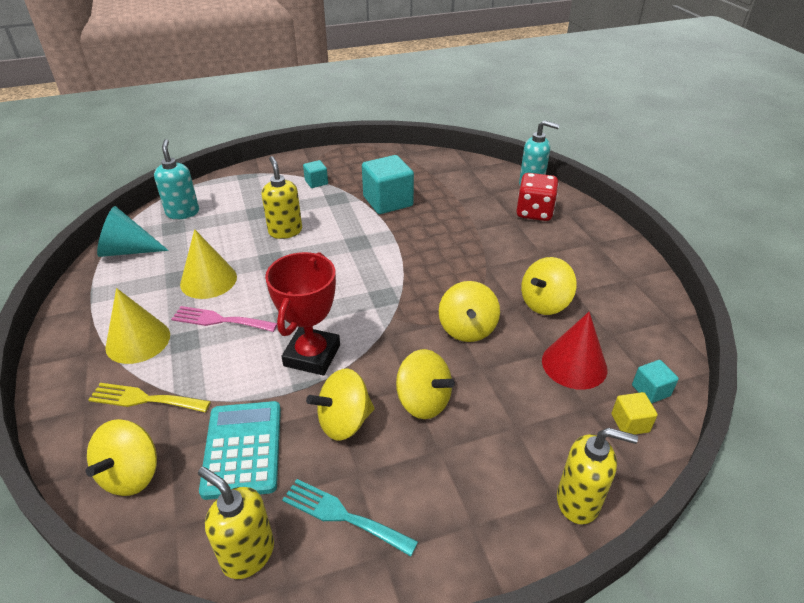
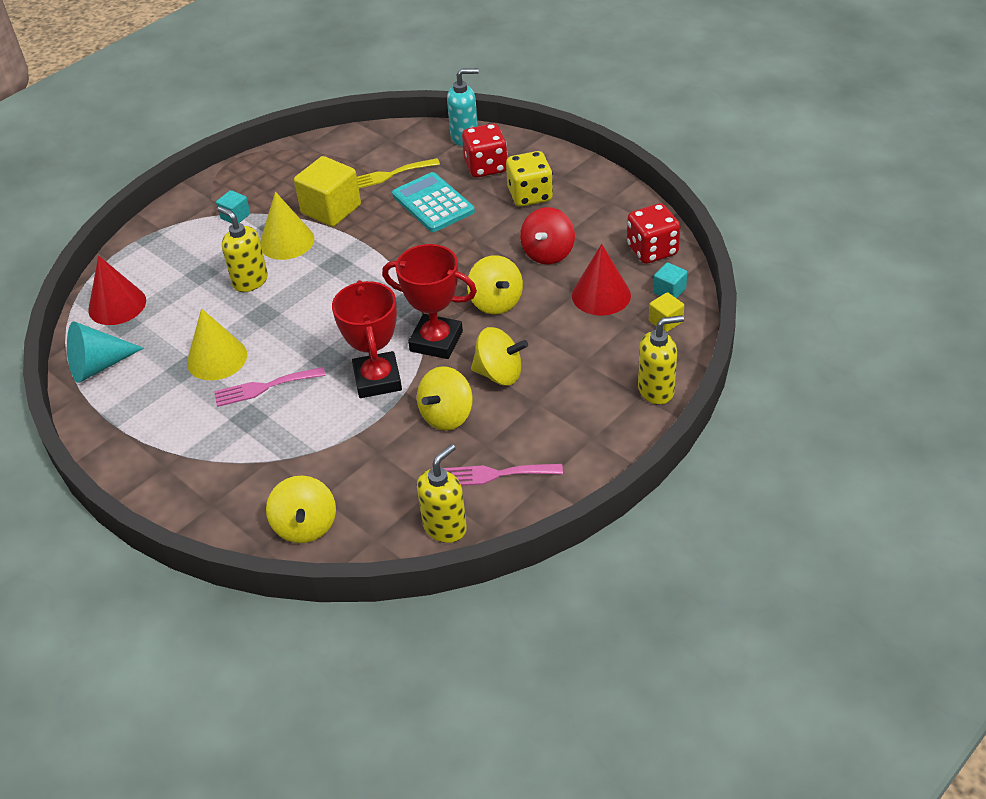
camera: 25 degrees left, 5 degrees up
(138, 341) = (203, 436): yellow cone -> yellow cone (286, 241)
(144, 399) = (260, 475): yellow fork -> yellow fork (389, 175)
(183, 212) = (117, 305): turquoise soap dispenser -> red cone
(242, 449) = (380, 470): turquoise calculator -> turquoise calculator (433, 203)
(247, 553) = (445, 527): yellow soap dispenser -> yellow soap dispenser turned 120 degrees clockwise
(342, 516) = (496, 474): turquoise fork -> pink fork
(388, 201) = (331, 209): turquoise cube -> yellow cube
(388, 342) = (436, 341): none -> red trophy
(545, 303) = (548, 253): yellow spinning top -> red spinning top
(558, 247) = (530, 195): none -> yellow dice
(652, 341) = (652, 250): none -> red dice

